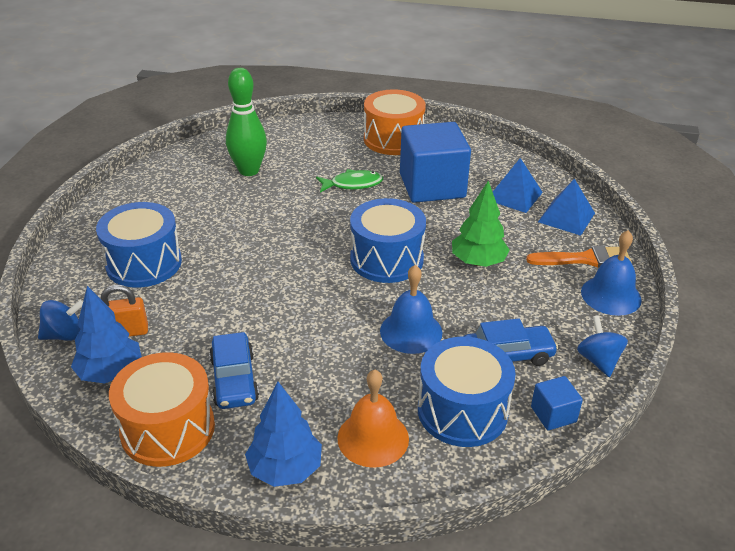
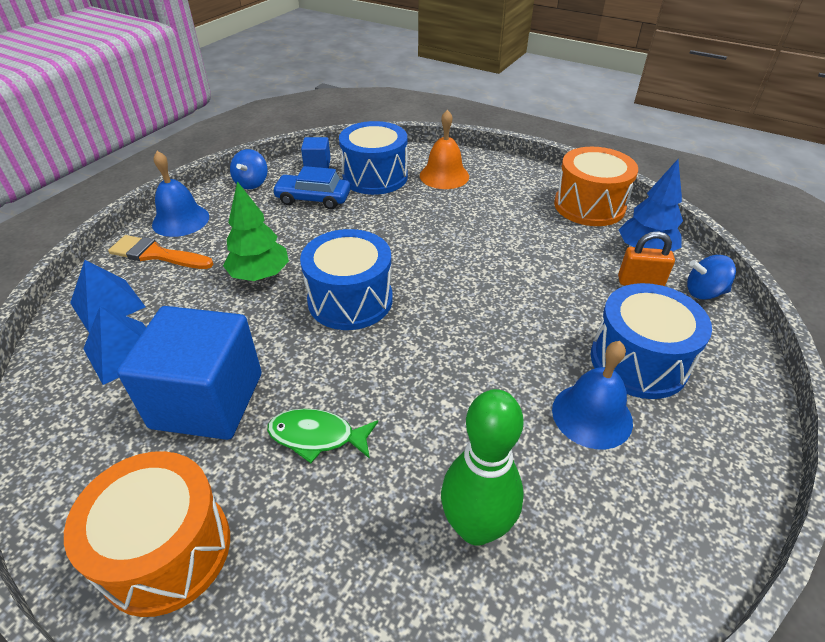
camera: 160 degrees left, 5 degrees up
(234, 379) = (536, 225): blue car -> none
(285, 469) = (508, 173): blue tree -> none
(411, 331) = (375, 229): blue bell -> blue bell (592, 415)

